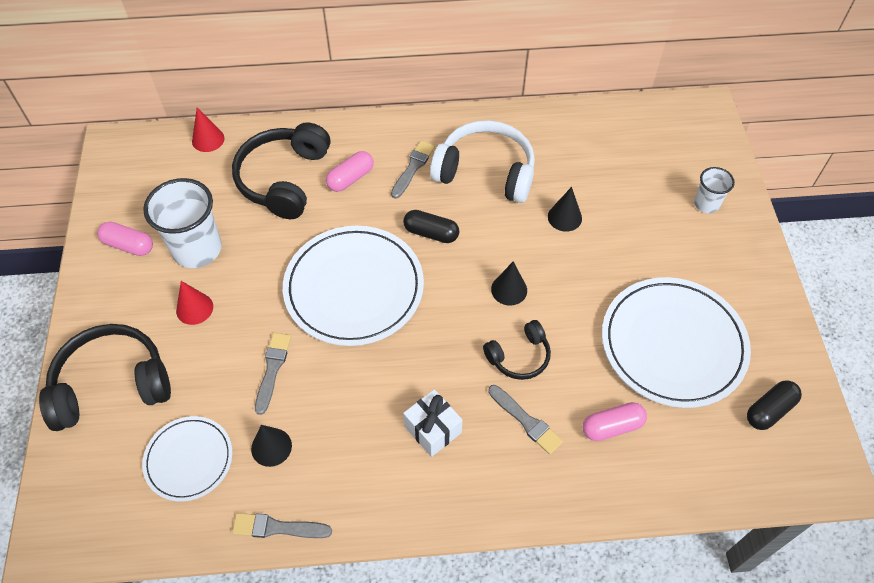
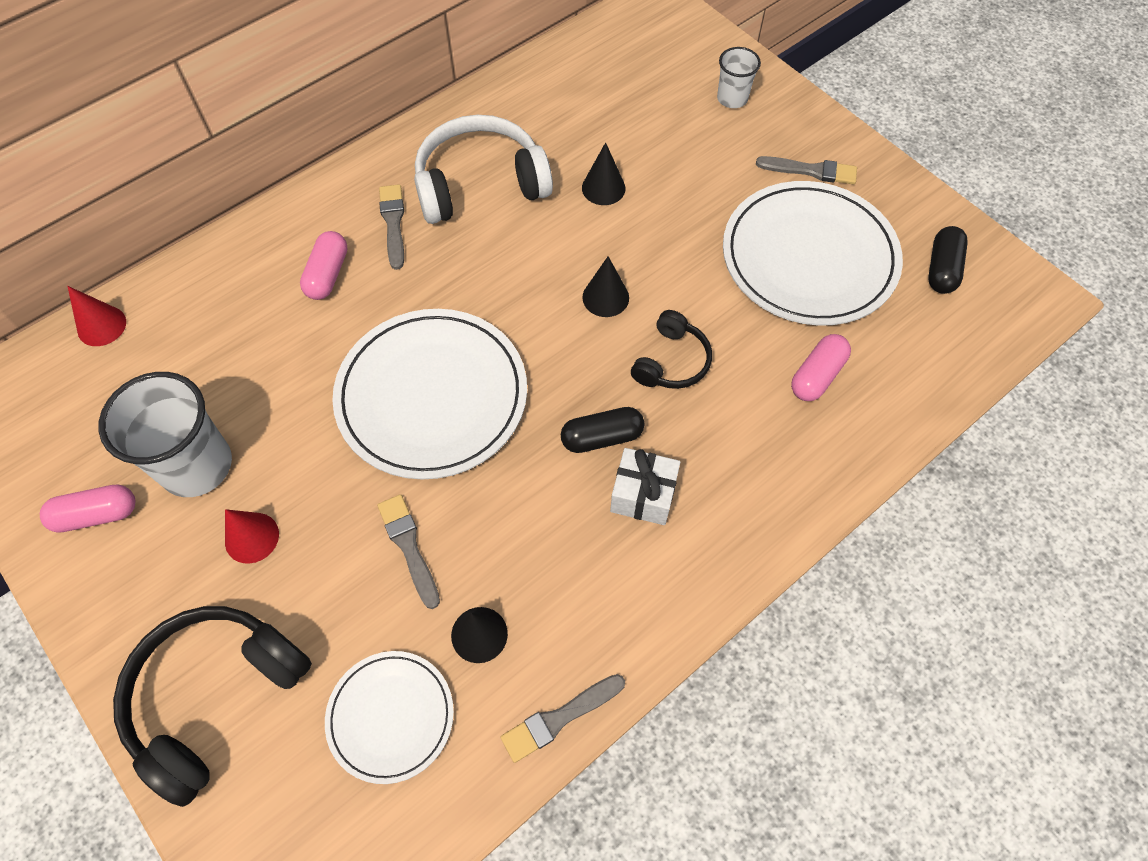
camera: 35 degrees left, 5 degrees up
(283, 179) = (243, 320): black headphones -> none
(431, 233) = (472, 284): black capsule -> black capsule (602, 437)
(526, 421) = (731, 424): grey brush -> grey brush (811, 171)

